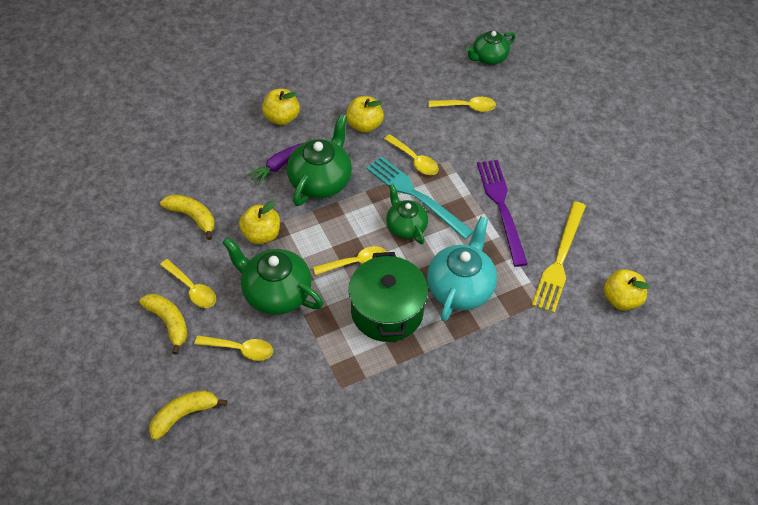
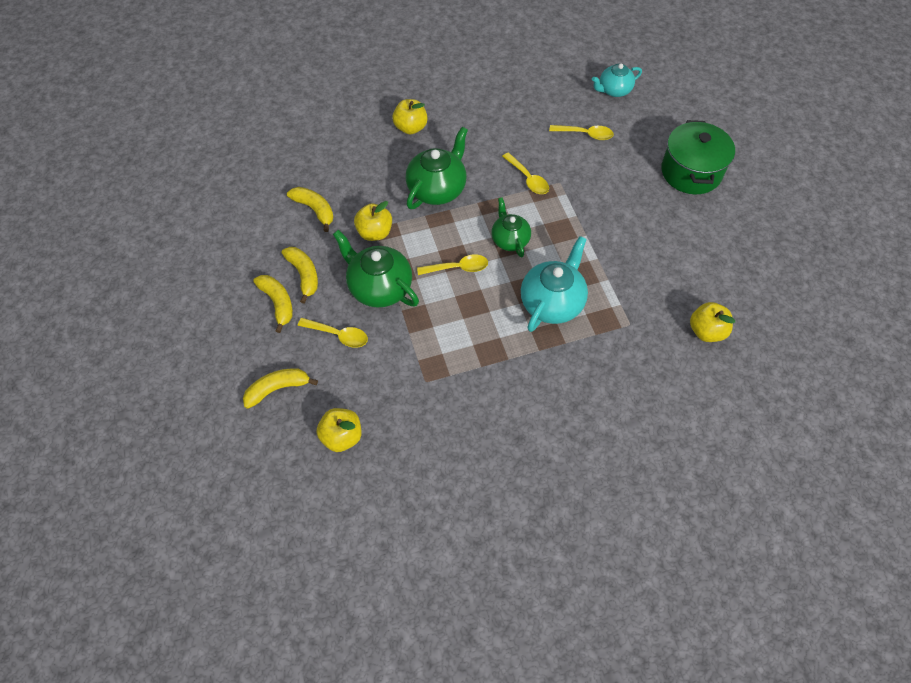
camera: 10 degrees right, 5 degrees up
(192, 289) = (304, 275): yellow spoon -> yellow banana
(278, 166) = (400, 171): purple carrot -> none
(364, 125) = (486, 142): yellow apple -> yellow apple (342, 437)
(387, 311) = (479, 316): green pot -> green pot (691, 172)
(416, 195) = (524, 212): turquoise fork -> none
(489, 57) = (614, 90): green teapot -> turquoise teapot
(501, 207) = (603, 232): purple fork -> none
(560, 260) = (652, 287): yellow fork -> none

